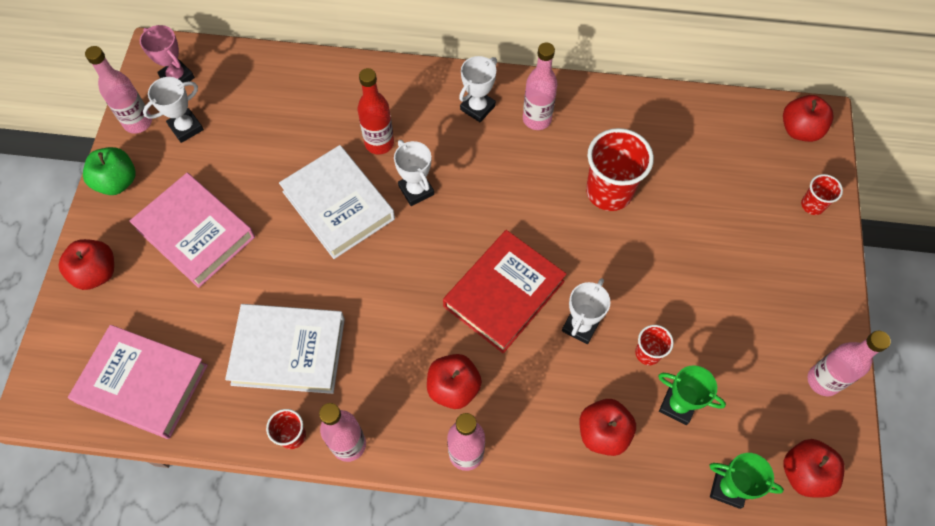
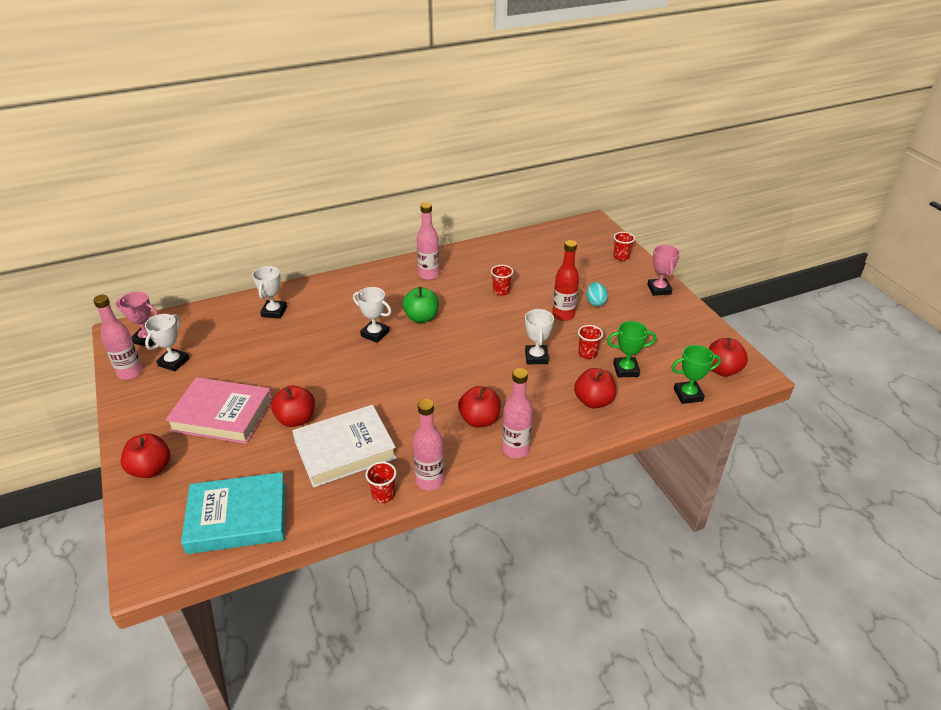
camera: 30 degrees left, 25 degrees down
(117, 182) = (134, 411): green apple -> green apple (421, 318)
(143, 384) = (238, 517): pink book -> turquoise book
(338, 205) = (324, 360): white book -> none
(379, 143) = (330, 320): red bottle -> red bottle (563, 315)
(477, 108) = (385, 282): white trophy -> white trophy (274, 312)
(504, 294) = (475, 361): red book -> none
(609, 191) = (501, 291): red cup -> red cup, size x0.51
(718, 271) = (595, 302): none -> turquoise egg
(800, 130) = (586, 230): red apple -> red apple (296, 419)
(822, 291) = (659, 289): none -> pink trophy
(823, 380) = (694, 326): pink bottle -> none

